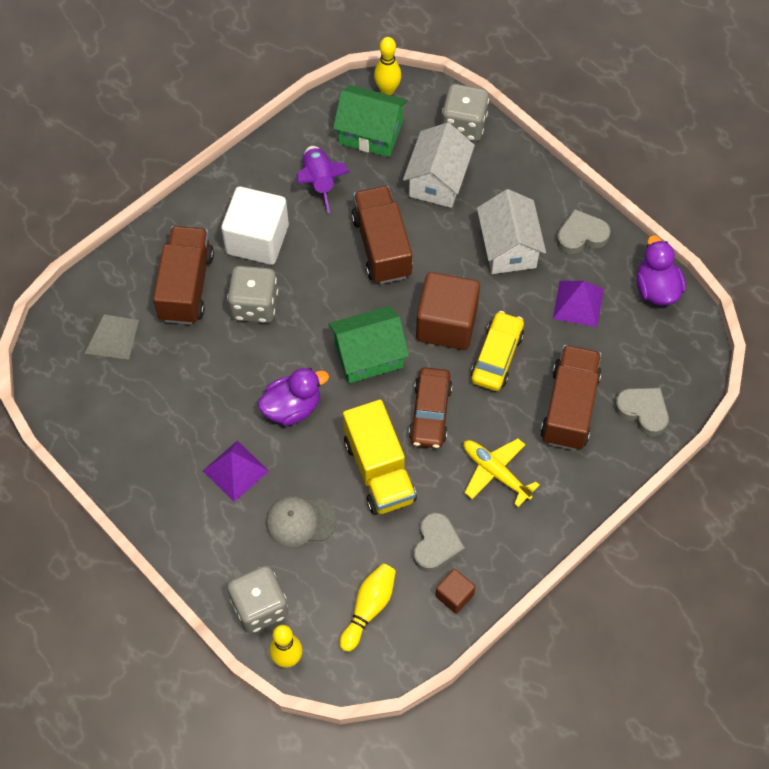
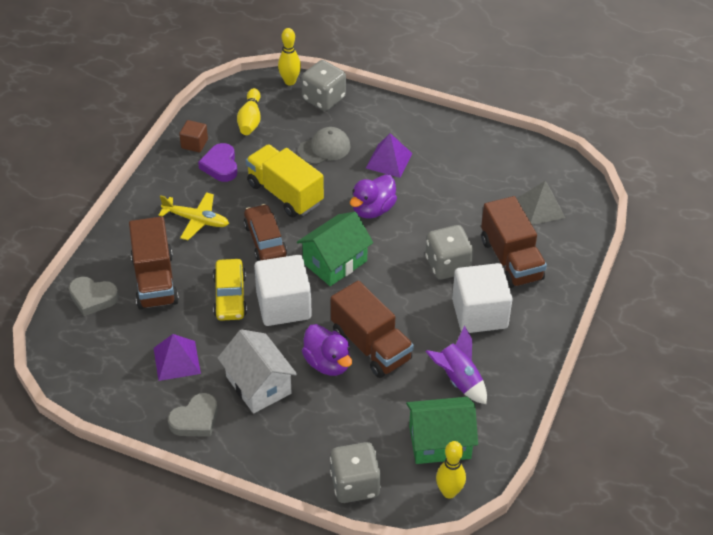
camera: 155 degrees right, 15 degrees down
(436, 545) = (220, 166): grey heart -> purple heart
(438, 180) = (352, 421): white house -> none
(446, 324) = (283, 305): brown cube -> white cube
(656, 288) = (109, 397): purple duck -> purple duck (327, 363)

